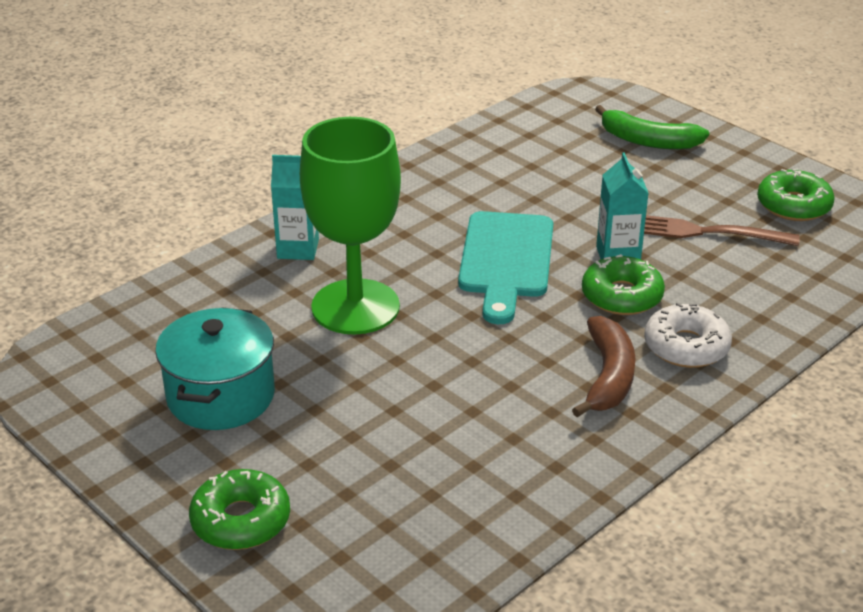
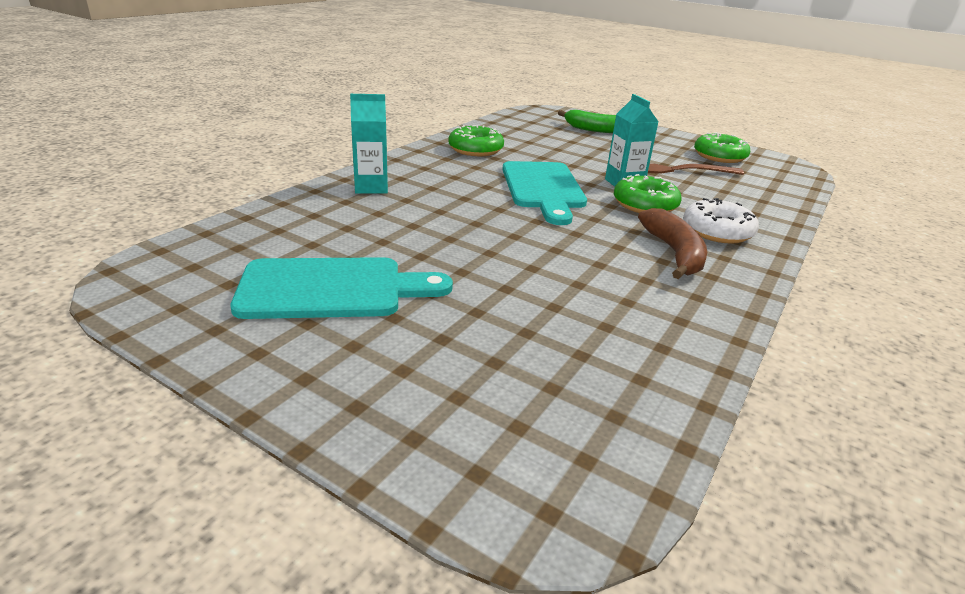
camera: 15 degrees left, 5 degrees down
(221, 396) = (332, 289): turquoise pot -> turquoise cutting board
(241, 520) = (388, 400): green donut -> green donut (475, 149)
(355, 307) = (436, 220): green goblet -> none

